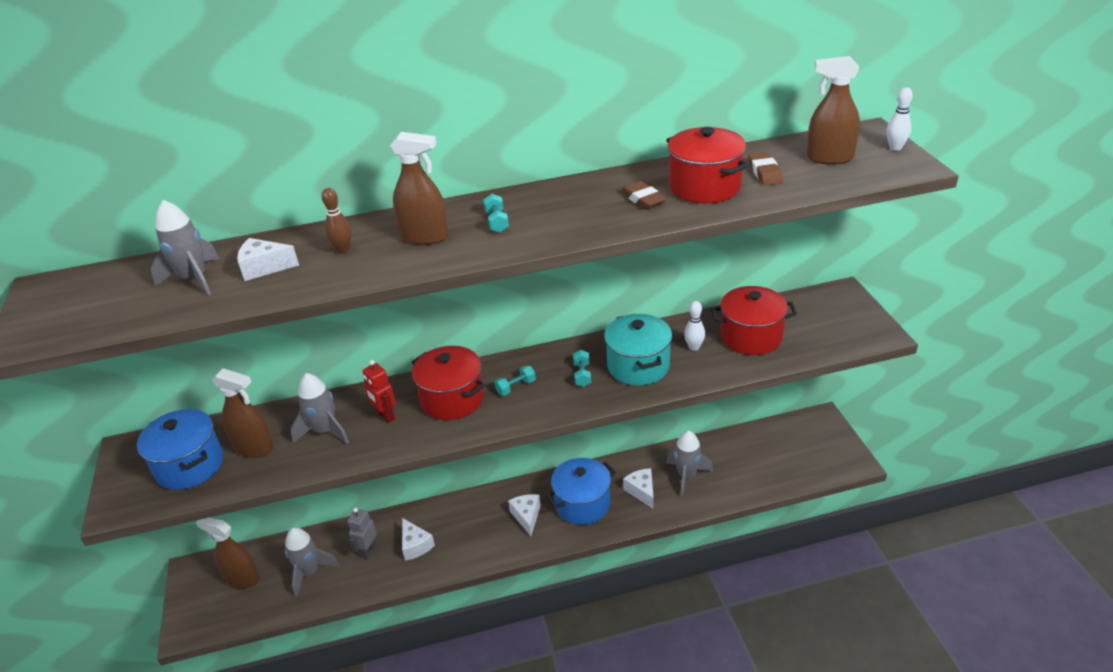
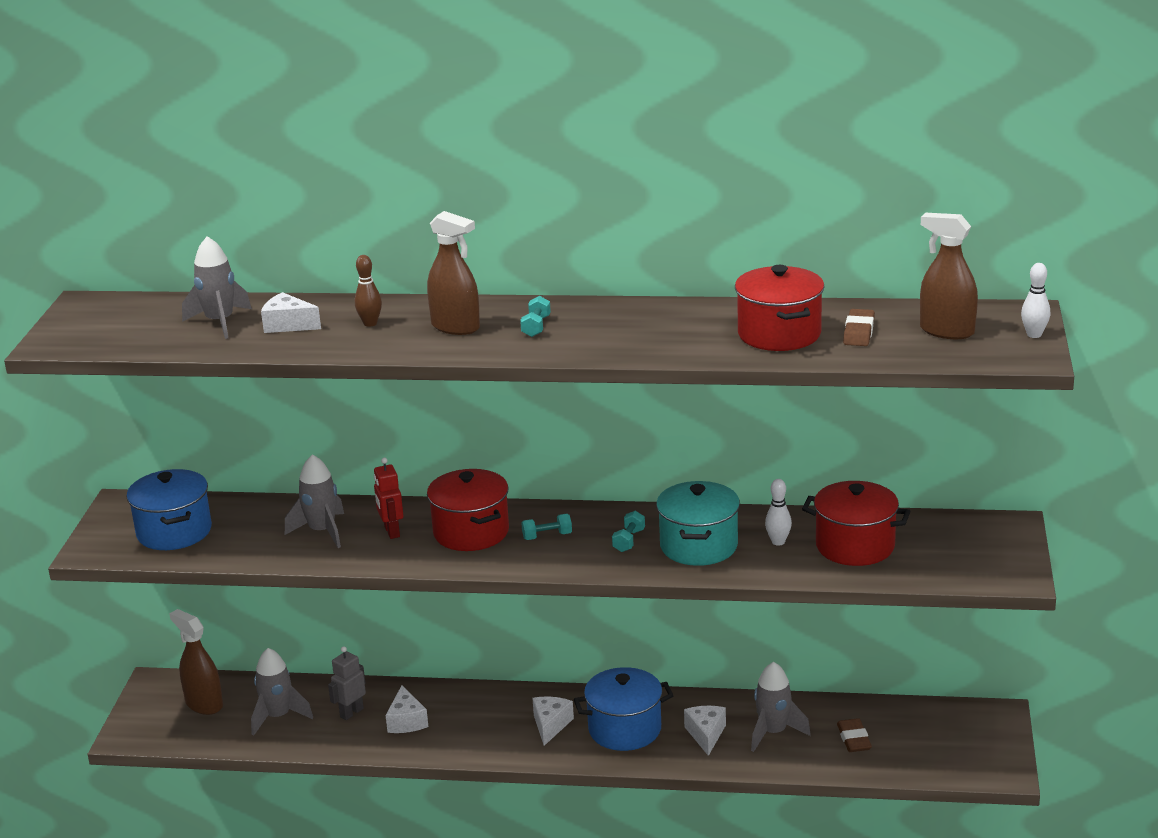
camera: 20 degrees right, 10 degrees down
(254, 448) = (244, 530): brown spray bottle -> none
(643, 199) = (702, 334): brown eraser -> brown eraser (854, 739)

